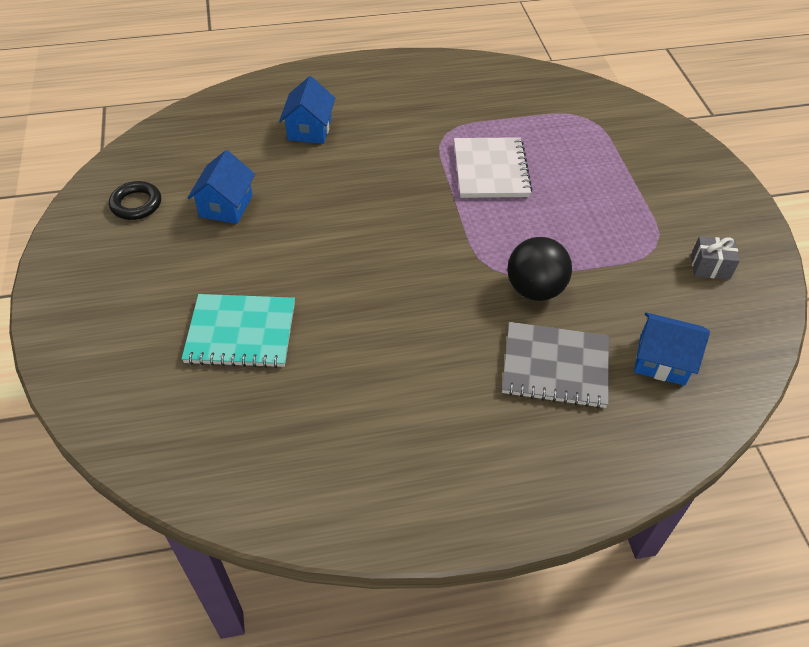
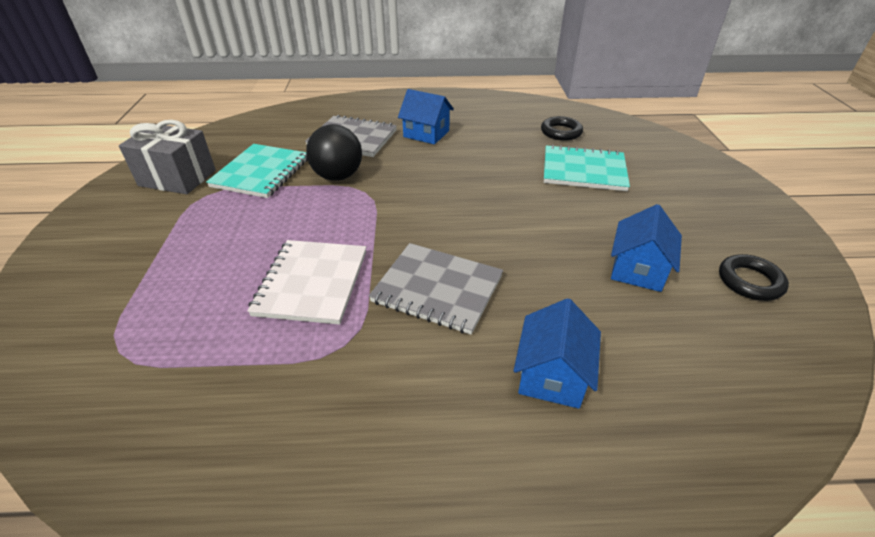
camera: 170 degrees left, 10 degrees down
(254, 421) = (561, 132): none -> black ring
(392, 174) = (437, 289): none -> grey notebook
(625, 286) = (261, 172): none -> turquoise notebook
(662, 361) = (277, 136): blue house -> blue house (426, 134)
(710, 267) = (177, 178): grey gift -> grey gift, size x1.82

